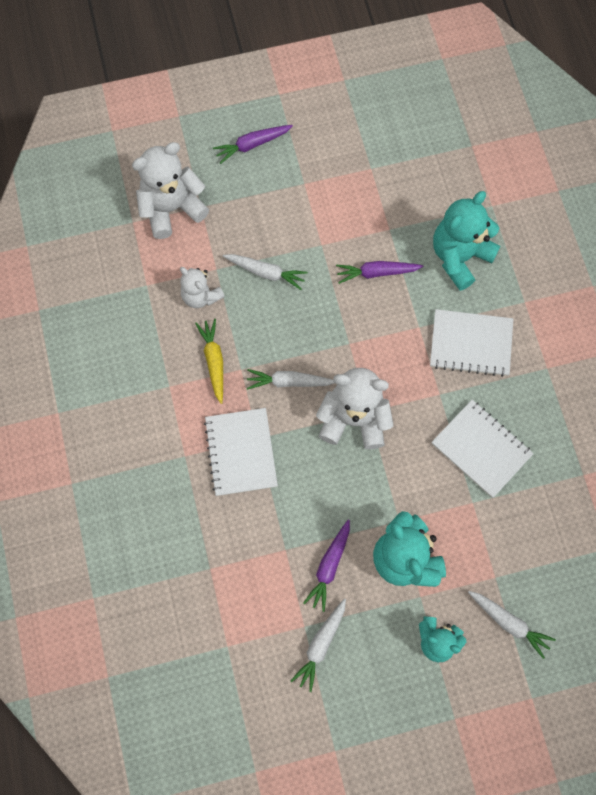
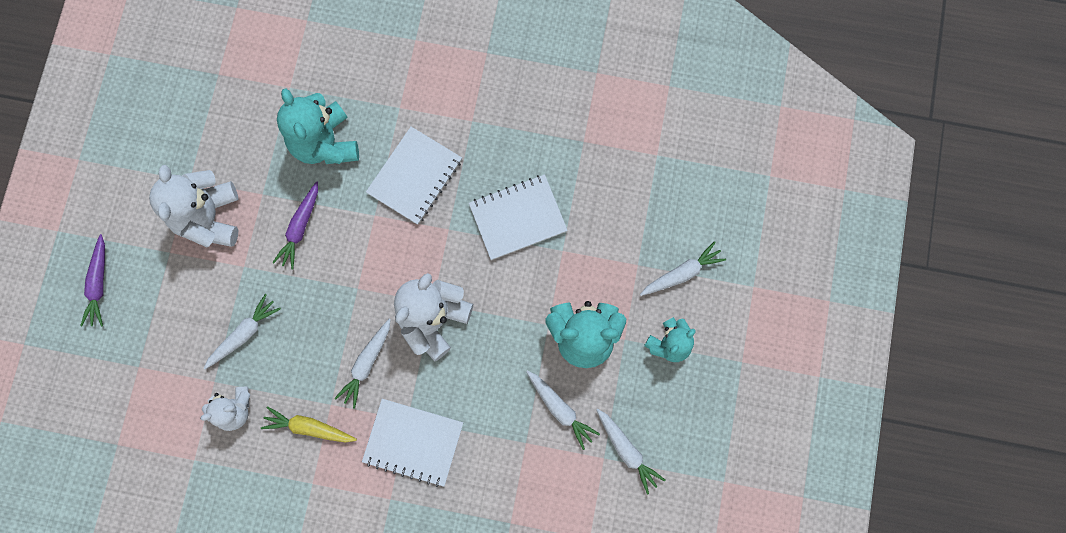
camera: 65 degrees left, 5 degrees up
(172, 208) = (124, 397): white teddy bear -> white teddy bear (209, 217)
(329, 566) = (560, 409): purple carrot -> white carrot

